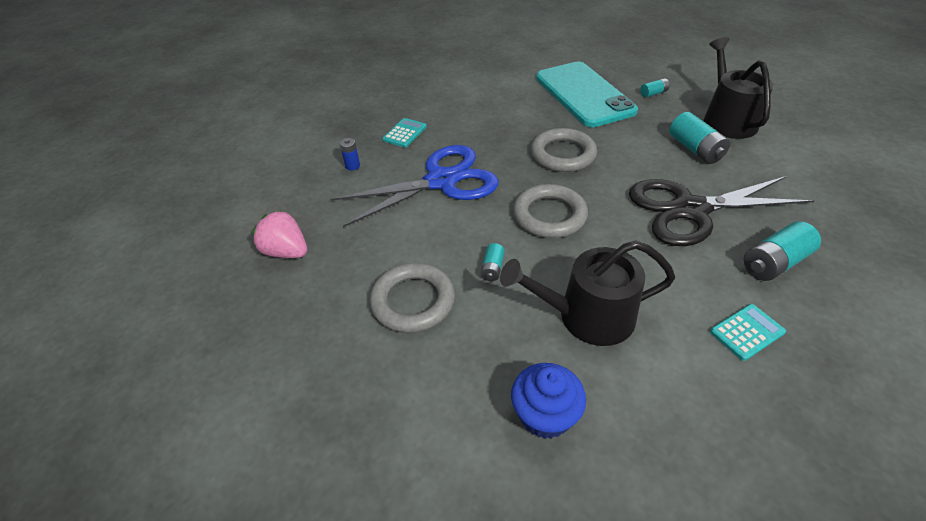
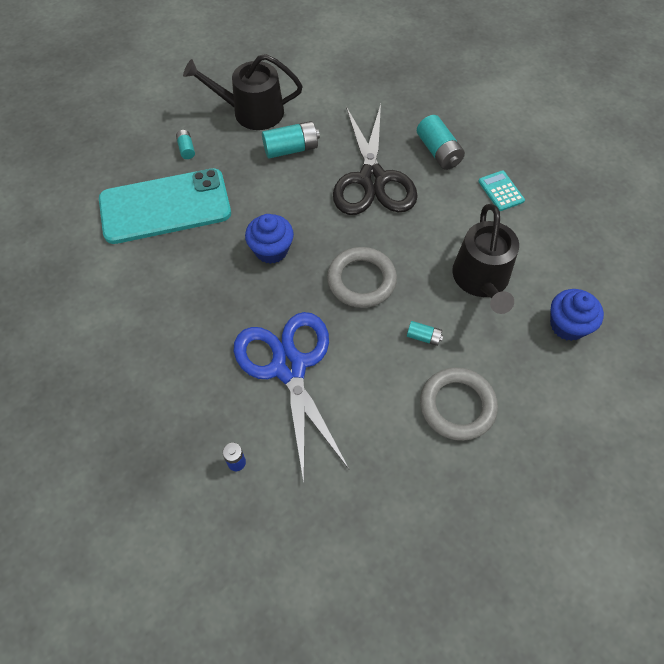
camera: 85 degrees left, 15 degrees up
(286, 252) = (377, 531): pink strawberry -> none
(405, 133) = (183, 399): turquoise calculator -> none
(563, 154) = (271, 250): grey ring -> blue cupcake

